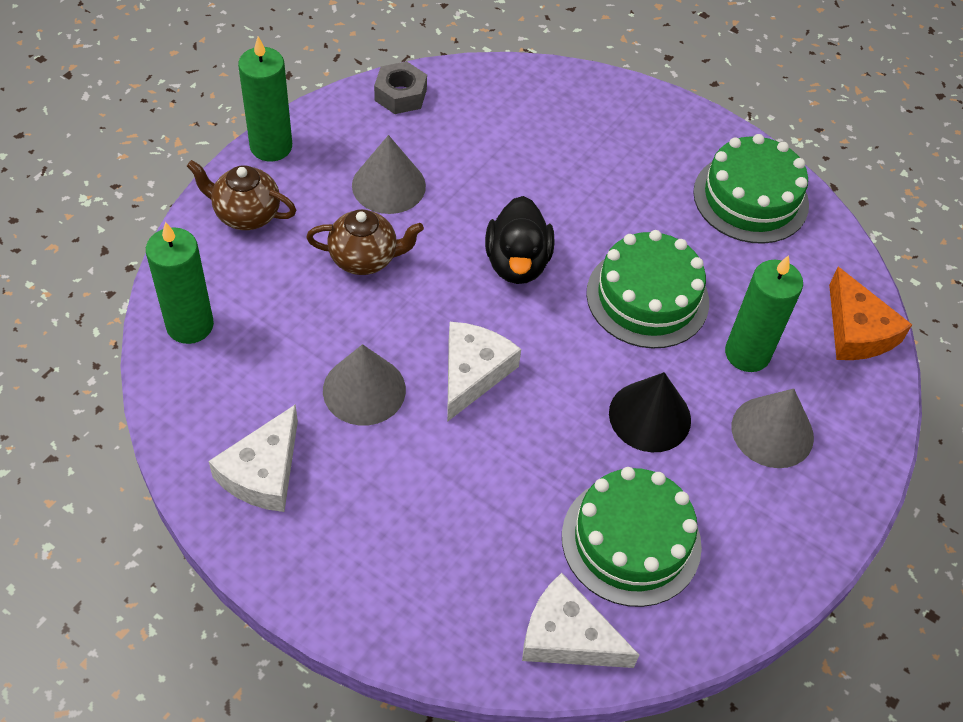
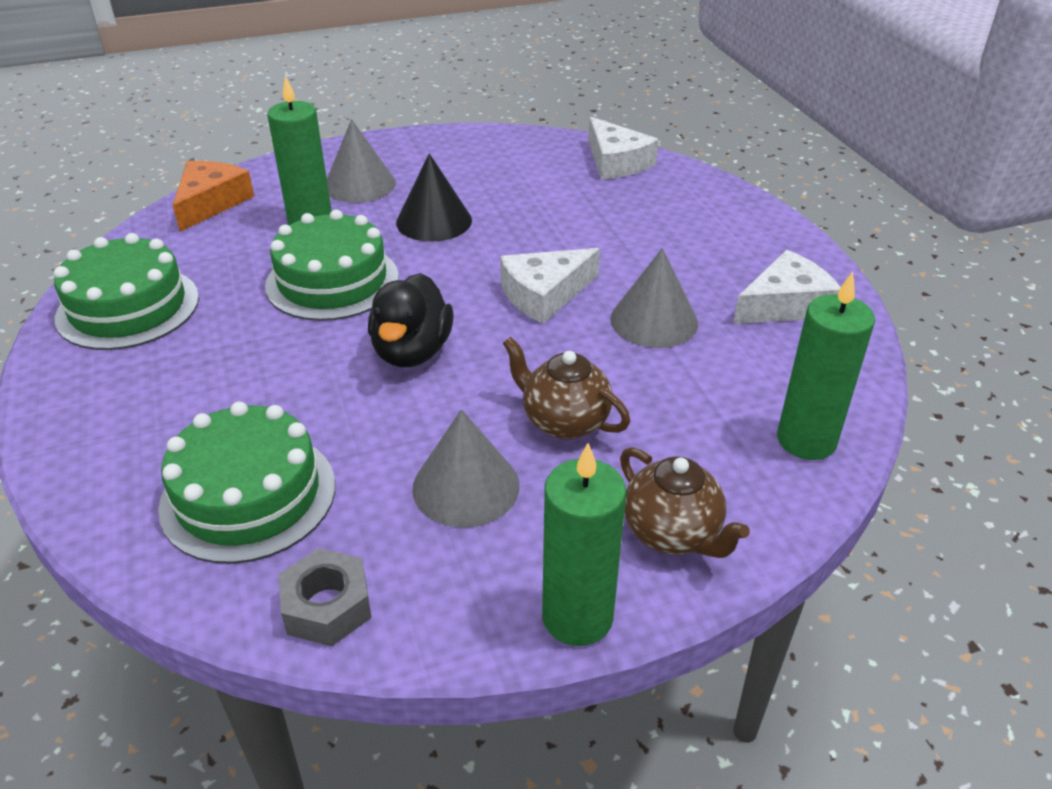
camera: 140 degrees left, 15 degrees down
(517, 263) = (412, 352): black duck -> black duck turned 150 degrees clockwise
(631, 541) = (527, 178): green cake -> green cake (248, 495)

